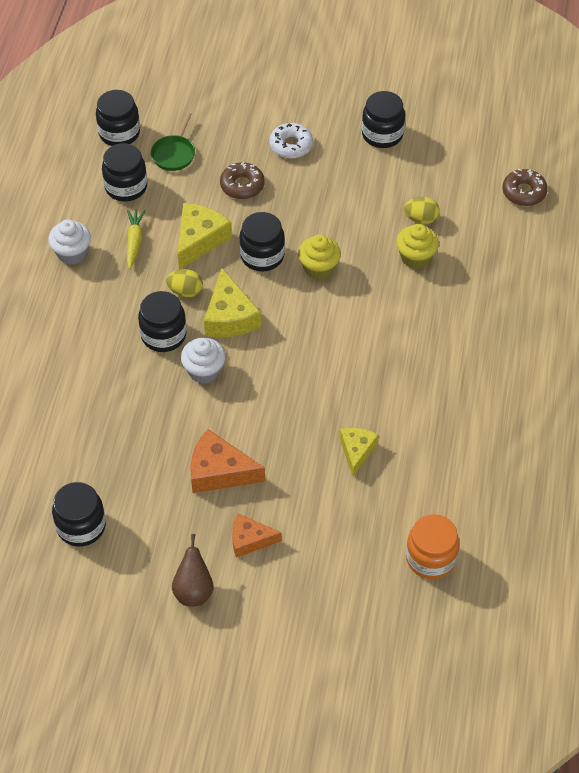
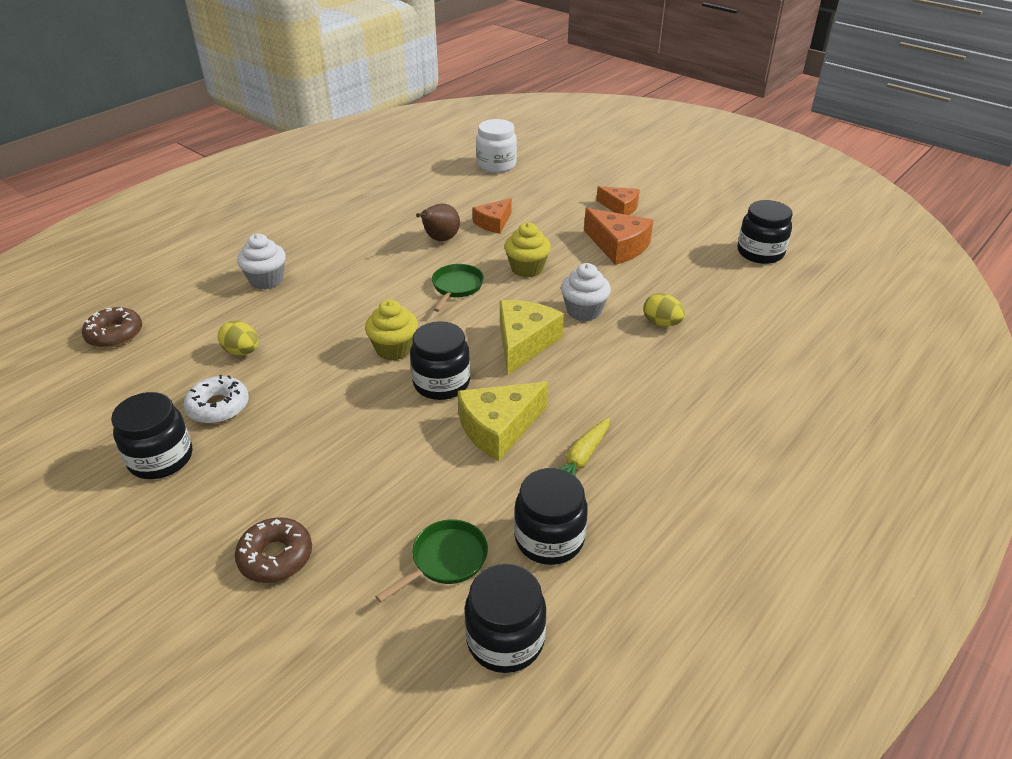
camera: 150 degrees left, 15 degrees down
(72, 253) = (672, 478): white cupcake -> white cupcake (266, 280)
(163, 335) = (606, 352): black jar -> none
(185, 291) = (554, 382): yellow egg -> yellow egg (661, 323)
(193, 591) = (682, 198): brown pear -> brown pear (440, 239)
(242, 185) = (393, 471): brown donut -> brown donut (275, 556)
(291, 145) = (281, 497): white donut -> white donut (218, 407)
(324, 350) = (456, 287): none -> green pan
(357, 451) = (493, 223): yellow cheese -> orange cheese
(415, 257) = (291, 322): yellow cupcake -> yellow cupcake (527, 268)
(430, 558) = (496, 165): orange jar -> white jar

